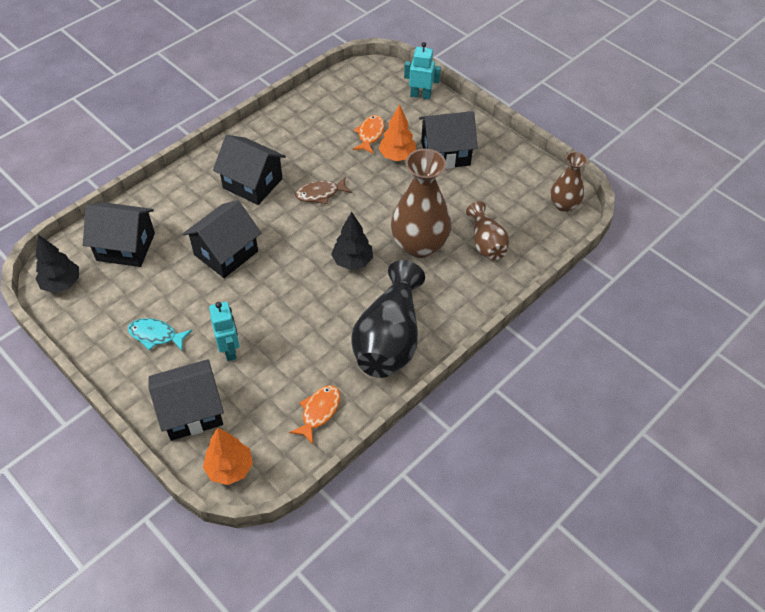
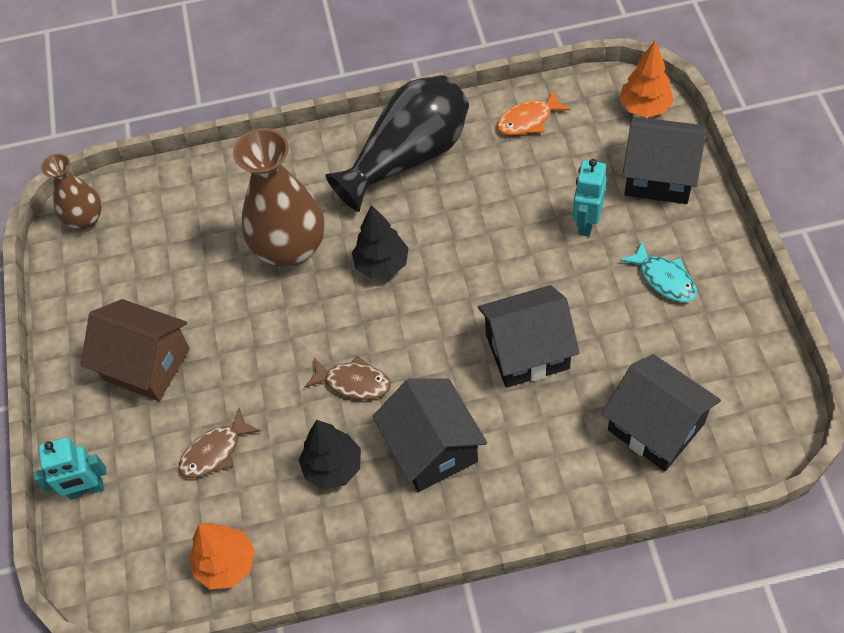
camera: 140 degrees left, 5 degrees up
(61, 284) = (762, 409): black tree -> black tree (333, 467)
(370, 134) = (215, 452): orange fish -> brown fish
(397, 156) = (210, 392): orange tree -> orange tree (226, 564)
(420, 95) = (86, 490): turquoise robot -> turquoise robot turned 60 degrees counterclockwise
(445, 153) = (146, 364): black house -> brown house
(486, 243) = (215, 215): brown vase -> none

